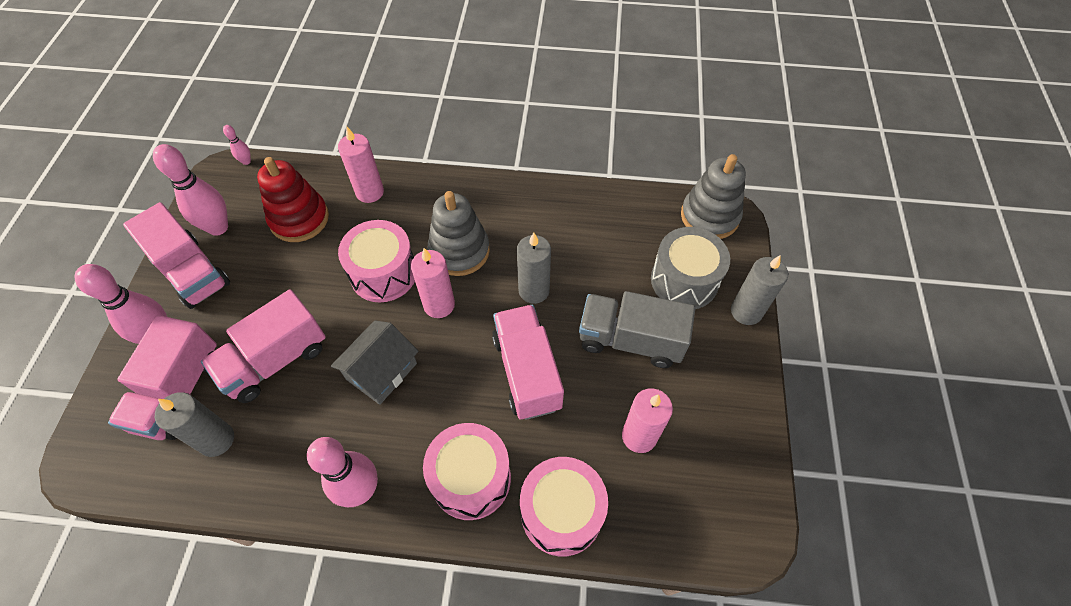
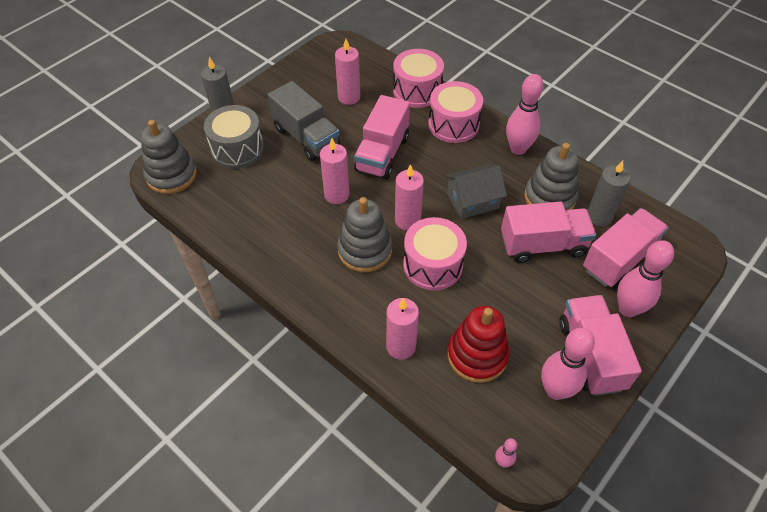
camera: 145 degrees left, 5 degrees down
(289, 432) = (549, 198): none -> grey stacking toy
(534, 291) = (336, 195): grey candle -> pink candle

